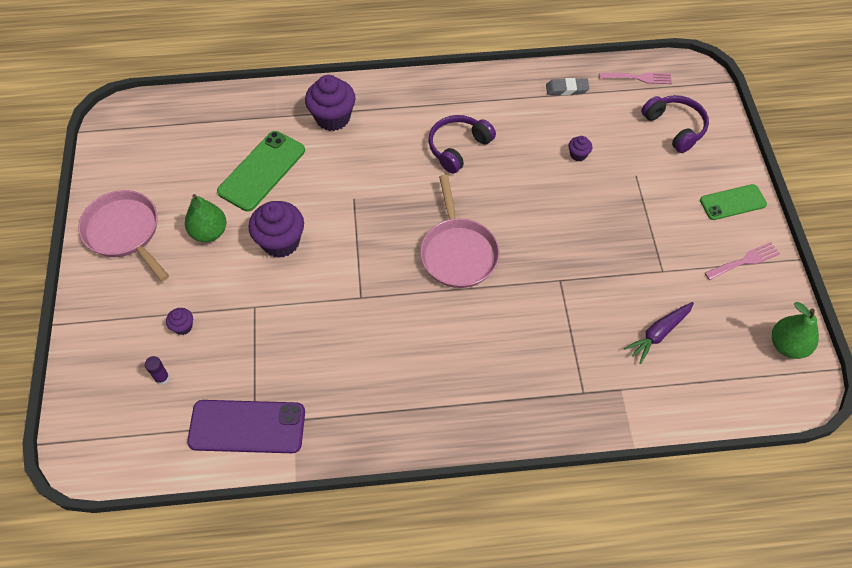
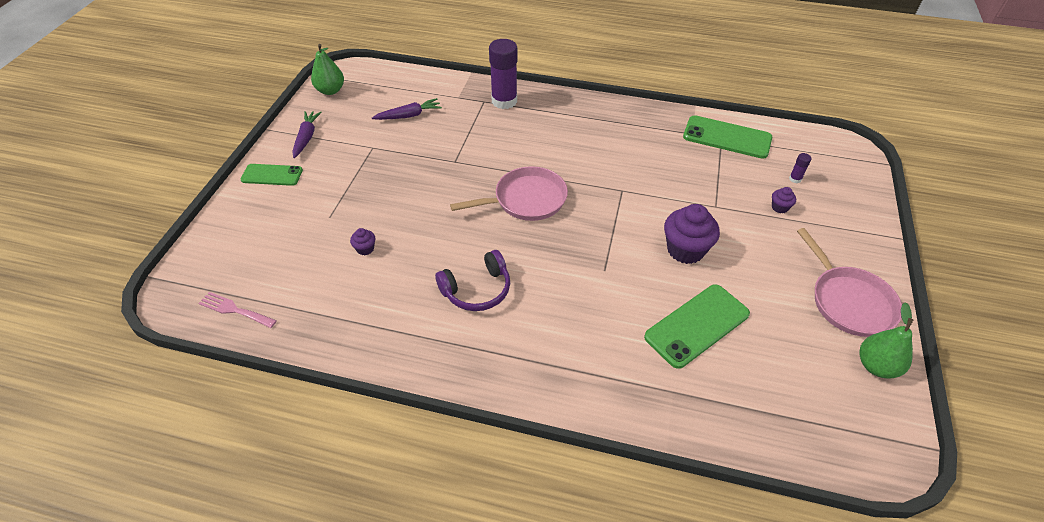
camera: 160 degrees left, 10 degrees down
(209, 232) = (757, 277): green pear -> green pear (876, 366)
(247, 427) = (727, 137): purple phone -> green phone
(332, 118) = (602, 367): purple cupcake -> none
(458, 252) = (526, 200): pink pan -> pink pan turned 60 degrees clockwise
(557, 402) = (504, 101): none -> purple glue stick
(567, 89) = (320, 321): grey eraser -> none
(675, 127) = (253, 247): purple headphones -> none
(744, 261) = (306, 138): pink fork -> purple carrot

